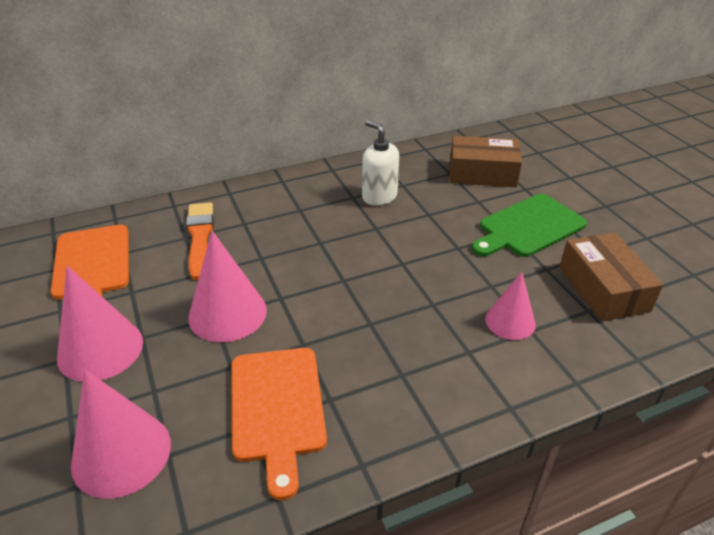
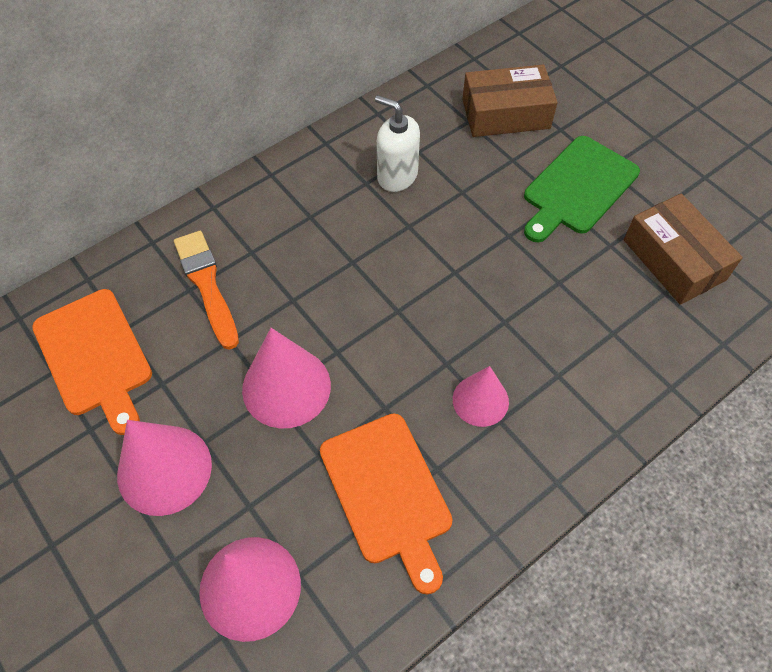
camera: 15 degrees left, 20 degrees up
(510, 321) = (590, 326): pink cone -> pink cone (480, 400)

